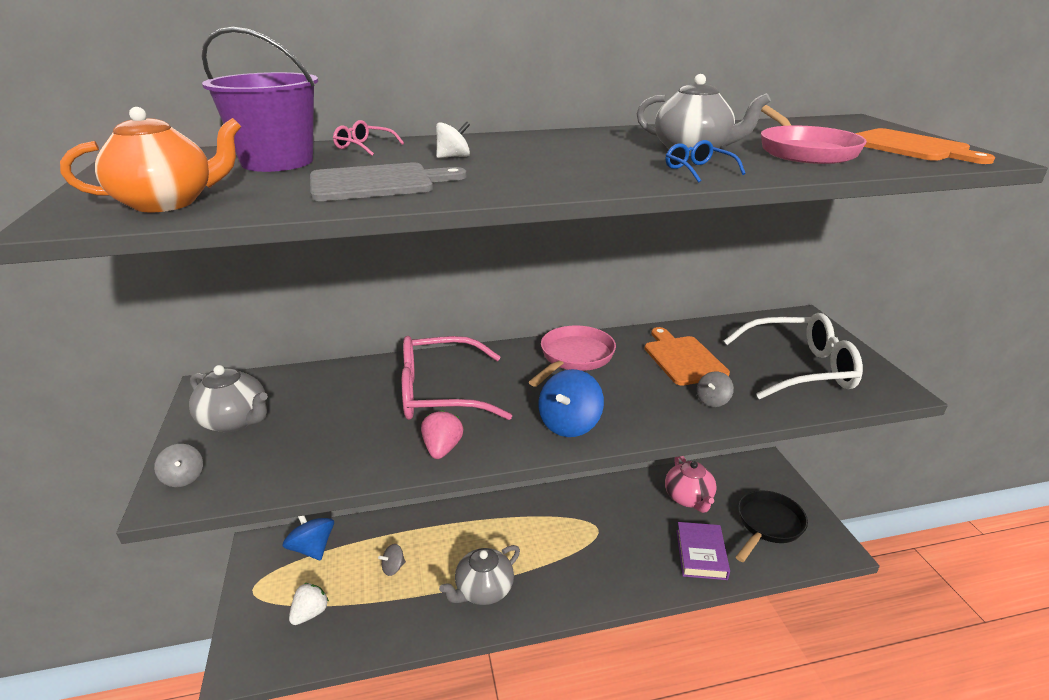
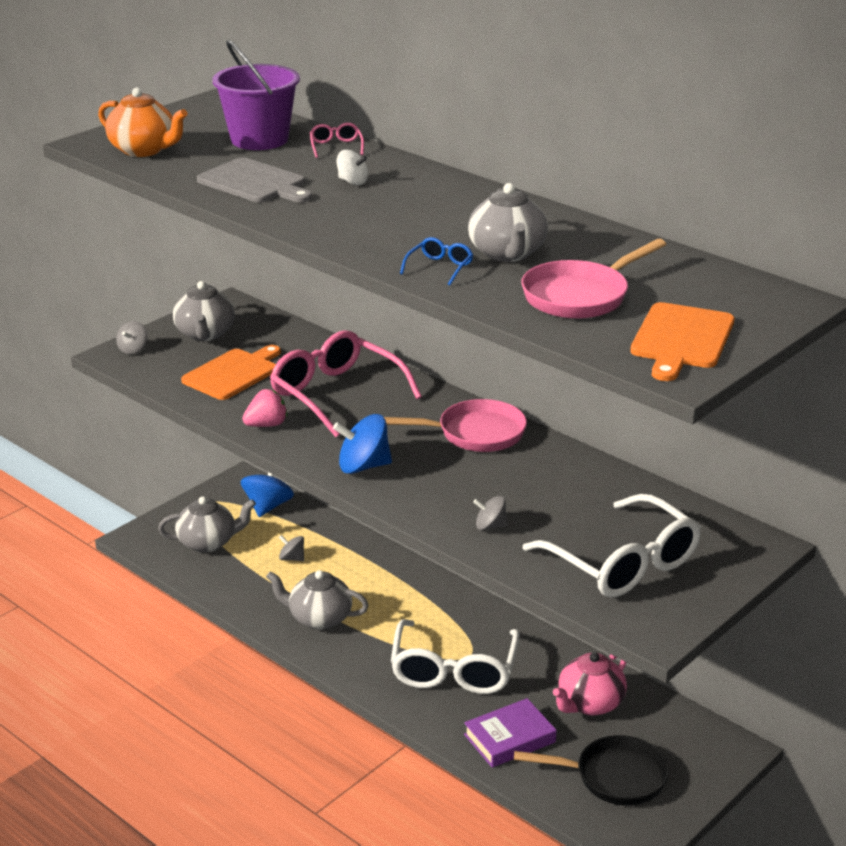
camera: 55 degrees right, 0 degrees up
(310, 613) = (208, 542): white strawberry -> grey teapot
(608, 545) = (454, 670): none -> white glasses
(683, 358) = (552, 491): orange cutting board -> orange cutting board (233, 373)

